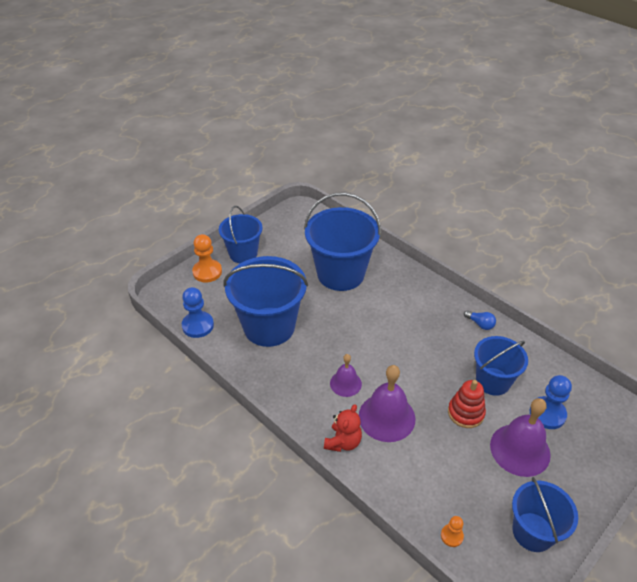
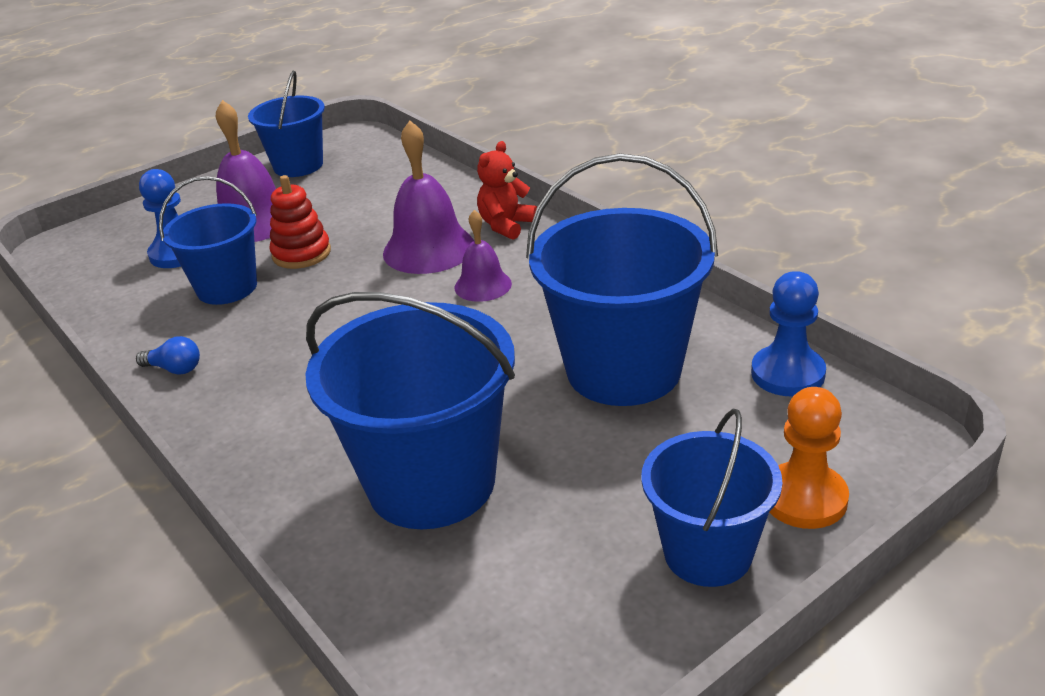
camera: 170 degrees left, 10 degrees down
(451, 536) = (396, 162): orange pawn -> none
(480, 324) = (174, 369): blue light bulb -> blue light bulb turned 150 degrees clockwise

